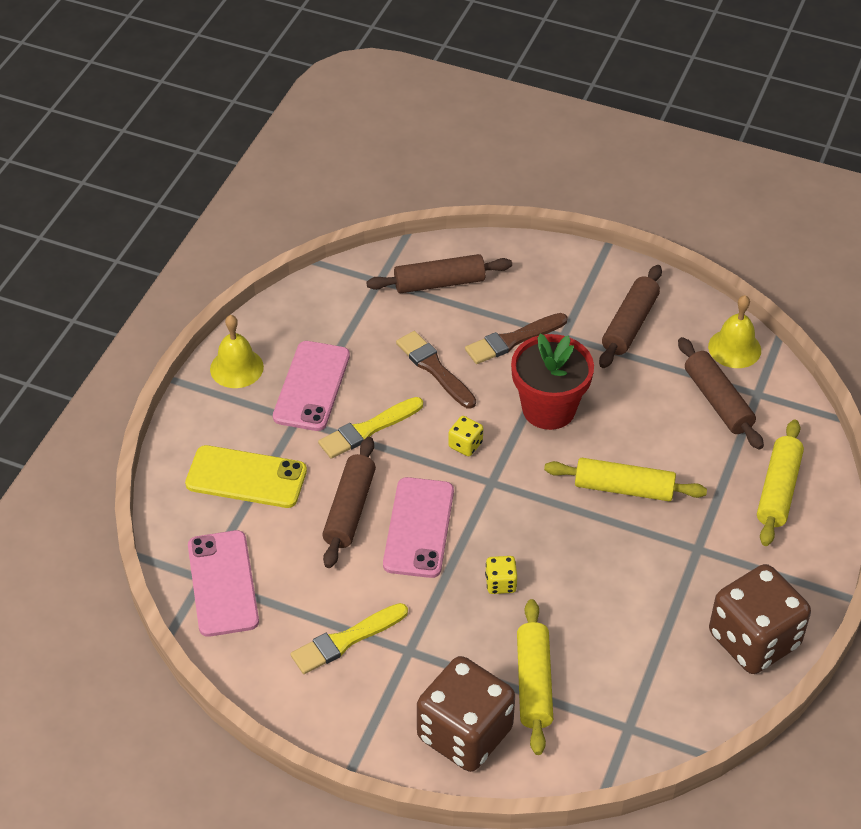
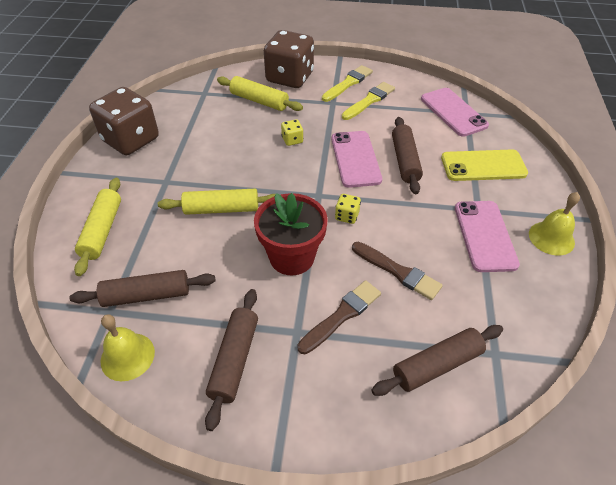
camera: 165 degrees right, 0 degrees up
(368, 429) = (423, 212): yellow brush -> yellow brush (348, 83)
(534, 683) = (259, 101): yellow rolling pin -> yellow rolling pin turned 45 degrees counterclockwise
(718, 401) = (147, 295): brown rolling pin -> brown rolling pin turned 60 degrees counterclockwise

